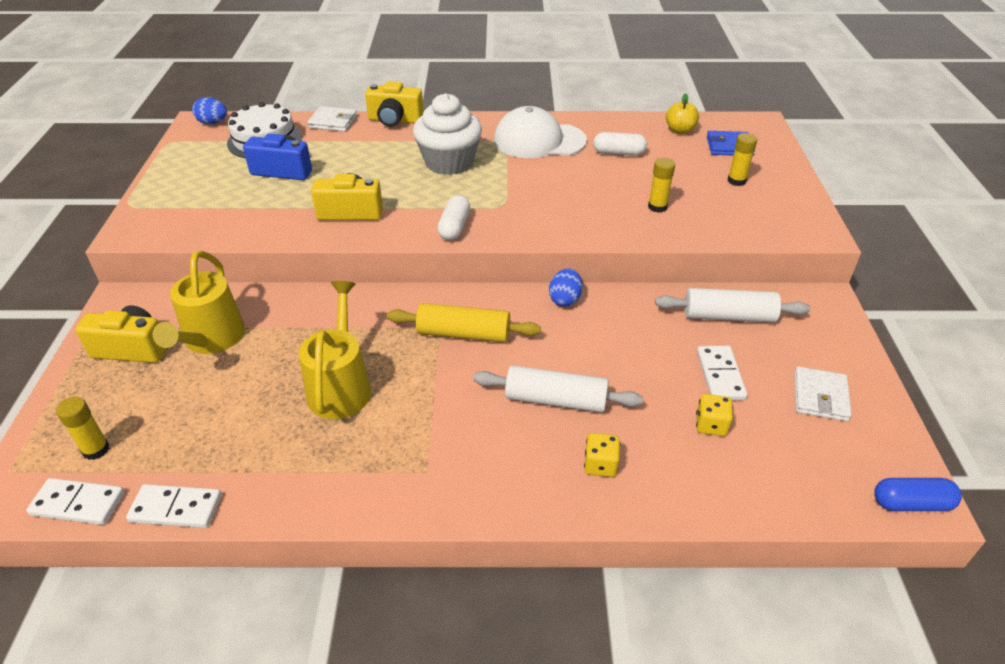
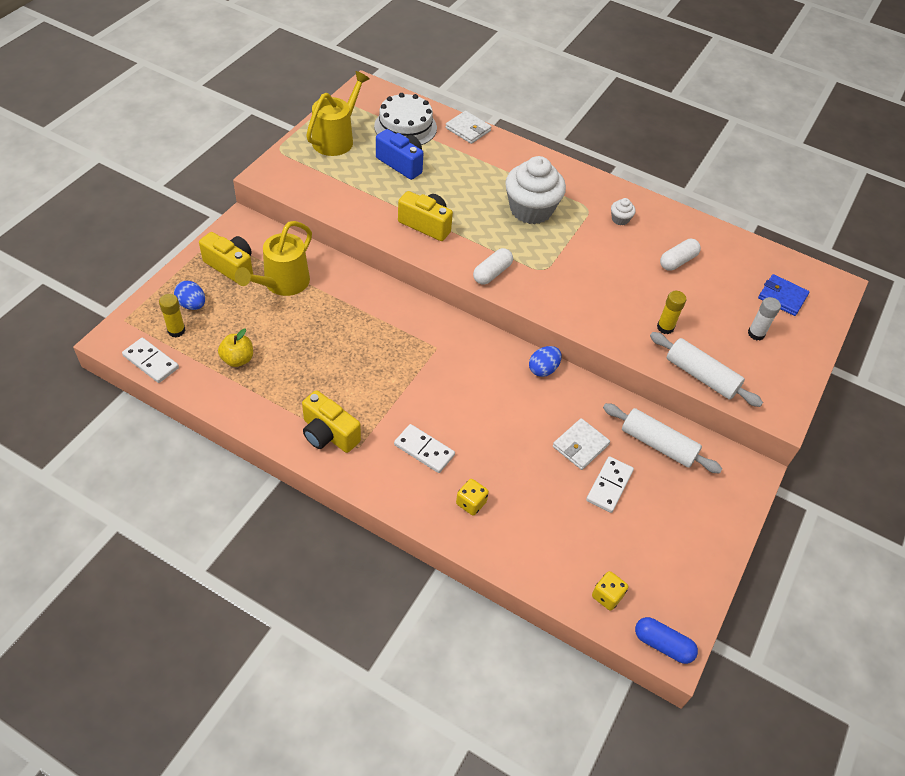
camera: 25 degrees right, 10 degrees up
(176, 508) = (201, 393): white domino -> white domino (424, 450)
(213, 123) = (377, 93): blue egg -> blue egg (192, 304)
(341, 386) = (343, 360): yellow watering can -> yellow watering can (336, 138)
(395, 120) = (517, 148): yellow camera -> yellow camera (328, 434)
(463, 334) = (450, 361): yellow rolling pin -> none
(539, 140) = (620, 219): white cap -> white cupcake
(555, 400) = (476, 443): white rolling pin -> white rolling pin (701, 376)
(619, 153) = (677, 261): white capsule -> white capsule turned 75 degrees counterclockwise
(680, 130) = (752, 261): yellow apple -> yellow apple (238, 359)
(711, 425) = (570, 517): yellow dice -> yellow dice (607, 596)
(736, 181) = (756, 334): yellow glue stick -> white glue stick
(820, 396) = (670, 540): white wallet -> white wallet (580, 446)

